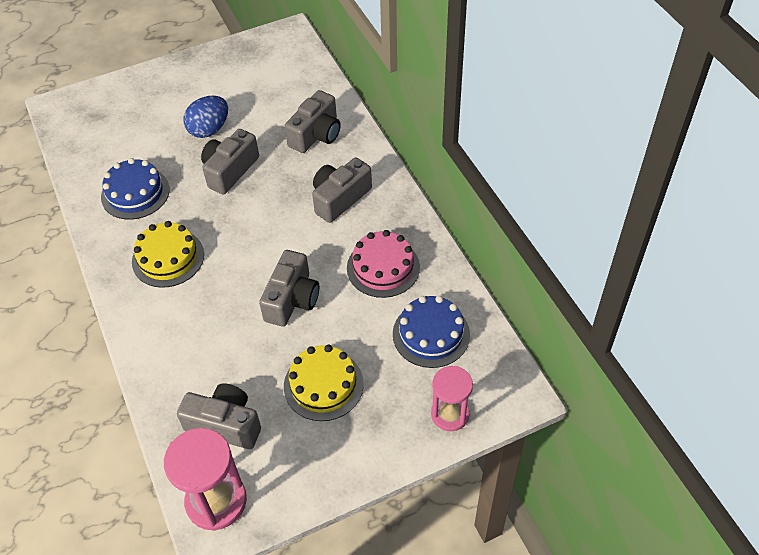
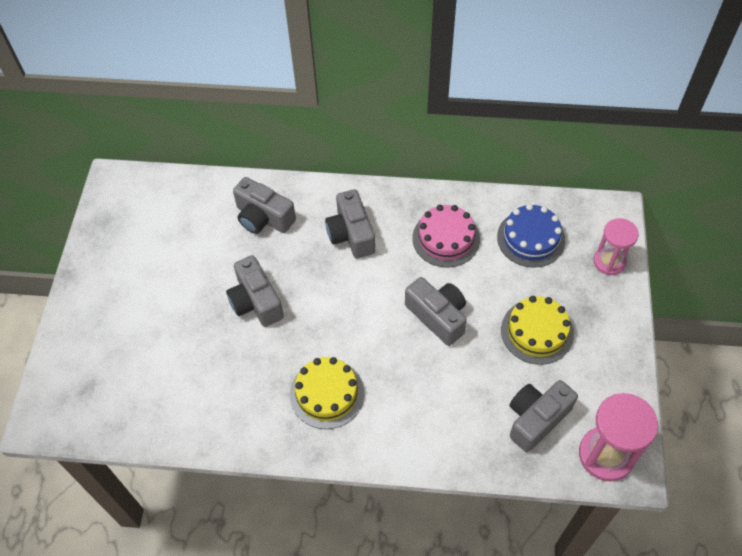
camera: 60 degrees left, 5 degrees up
(135, 193) = (225, 391): blue cake -> none
(209, 129) = (189, 296): blue egg -> none
(316, 134) = (263, 217): grey camera -> grey camera turned 150 degrees clockwise

